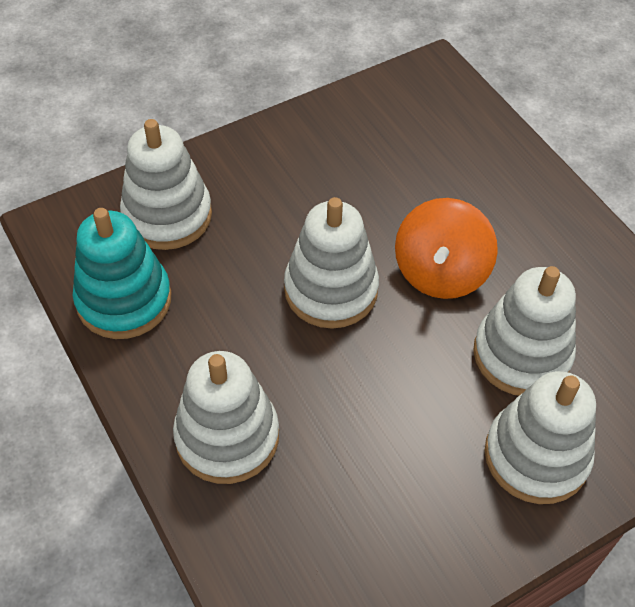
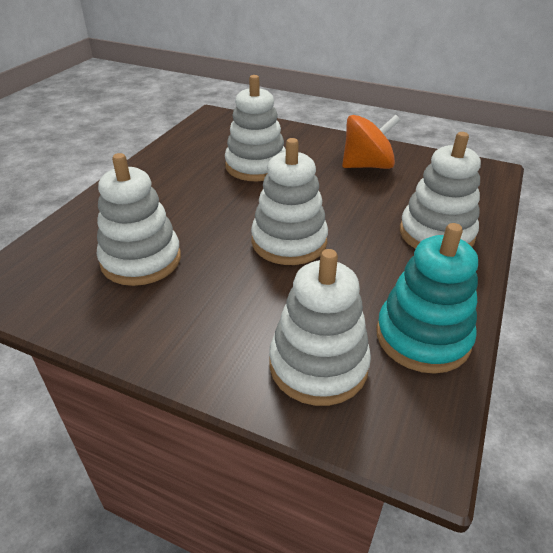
camera: 125 degrees left, 15 degrees down
(440, 272) = (226, 207): orange spinning top -> orange spinning top (367, 166)
(536, 456) = (310, 148): white stacking toy -> white stacking toy (141, 260)

